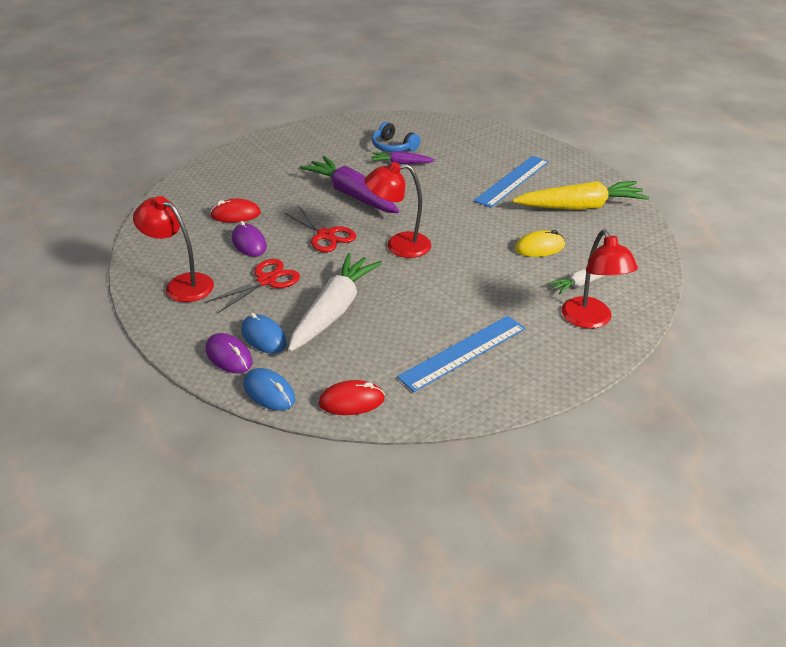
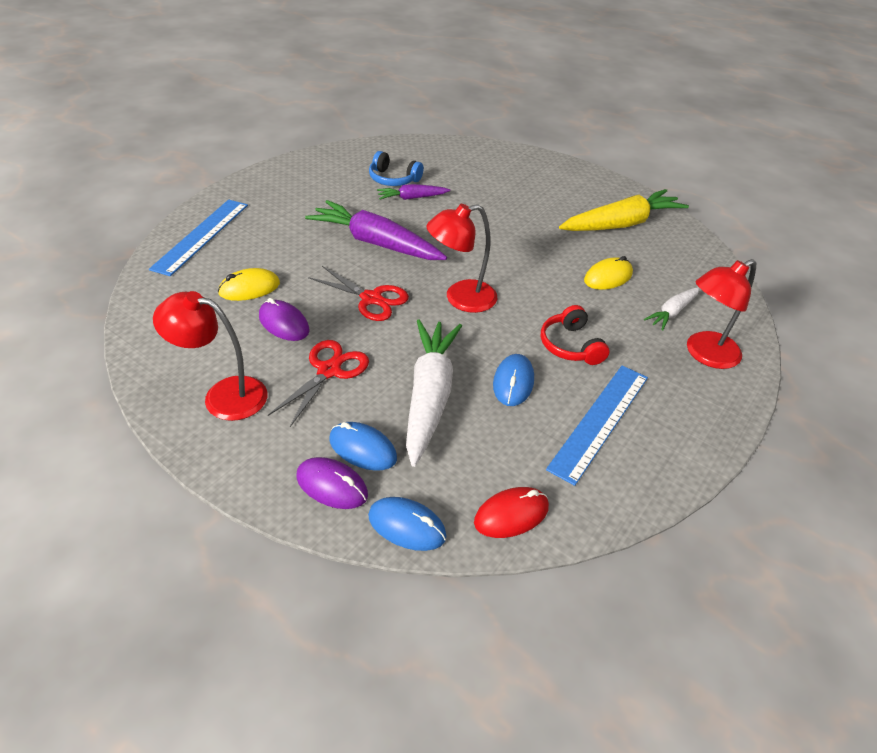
camera: 20 degrees left, 5 degrees up
(236, 214) = (249, 288): red mouse -> yellow mouse
(407, 313) = (513, 382): none -> blue mouse
(472, 294) = (570, 345): none -> red headphones
(512, 181) = (539, 204): blue ruler -> blue ruler (201, 236)
(590, 320) = (704, 354): red lamp -> red lamp turned 90 degrees clockwise

